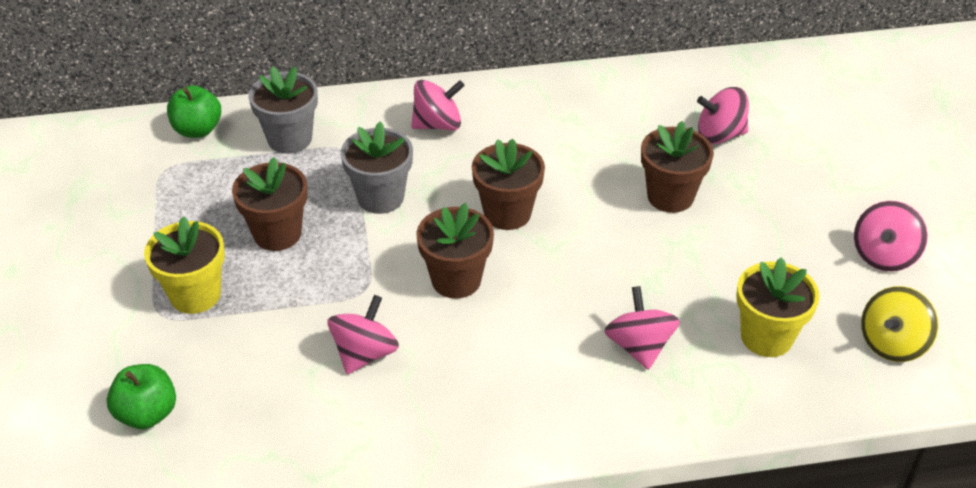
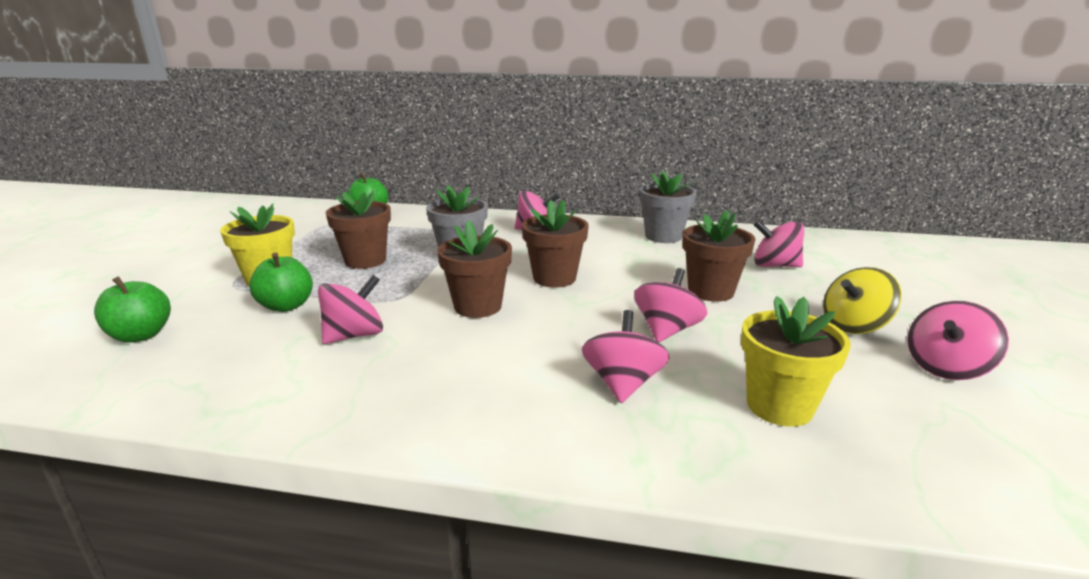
camera: 20 degrees right, 20 degrees down
(257, 332) = (286, 306): none -> green apple
(289, 139) = (425, 223): grey flower pot -> grey flower pot (663, 236)
(650, 267) = (667, 330): none -> pink spinning top
(892, 343) = (956, 447): yellow spinning top -> yellow spinning top (854, 325)

